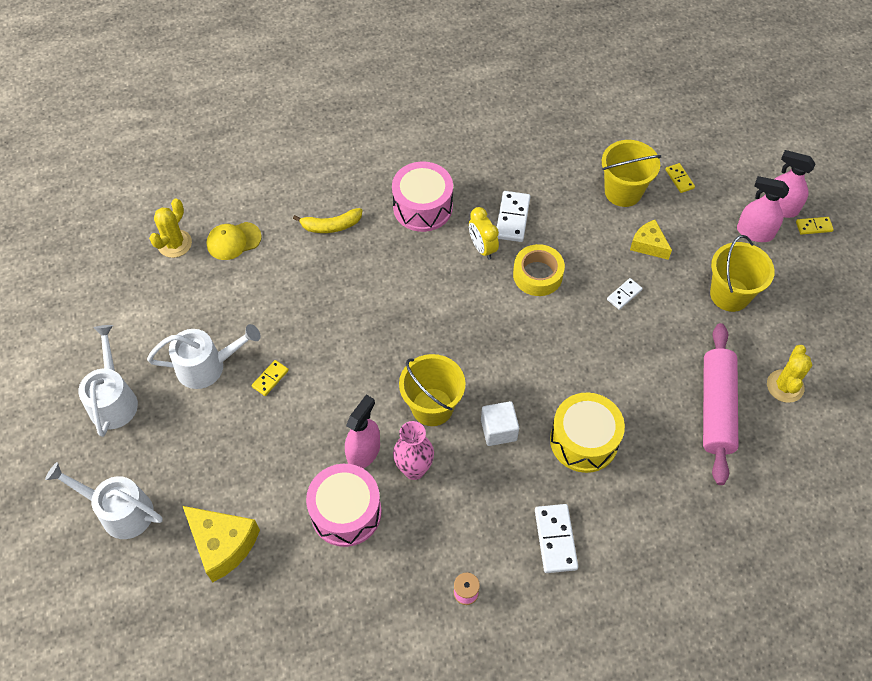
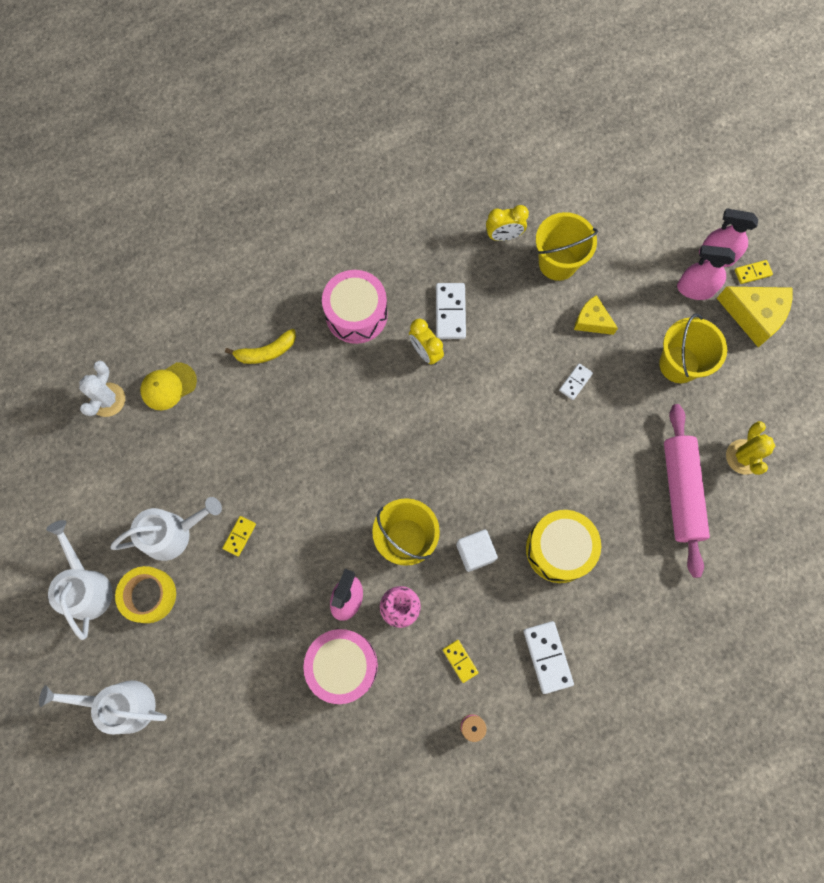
camera: 10 degrees left, 15 degrees up
(174, 244) = (107, 400): yellow cactus -> white cactus
(223, 544) = (230, 721): yellow cheese -> yellow cheese (754, 316)
(537, 275) = (486, 374): yellow tape -> yellow tape (149, 595)
(575, 163) = (503, 236): none -> yellow clock
(679, 179) = (612, 238): yellow domino -> yellow domino (460, 661)

